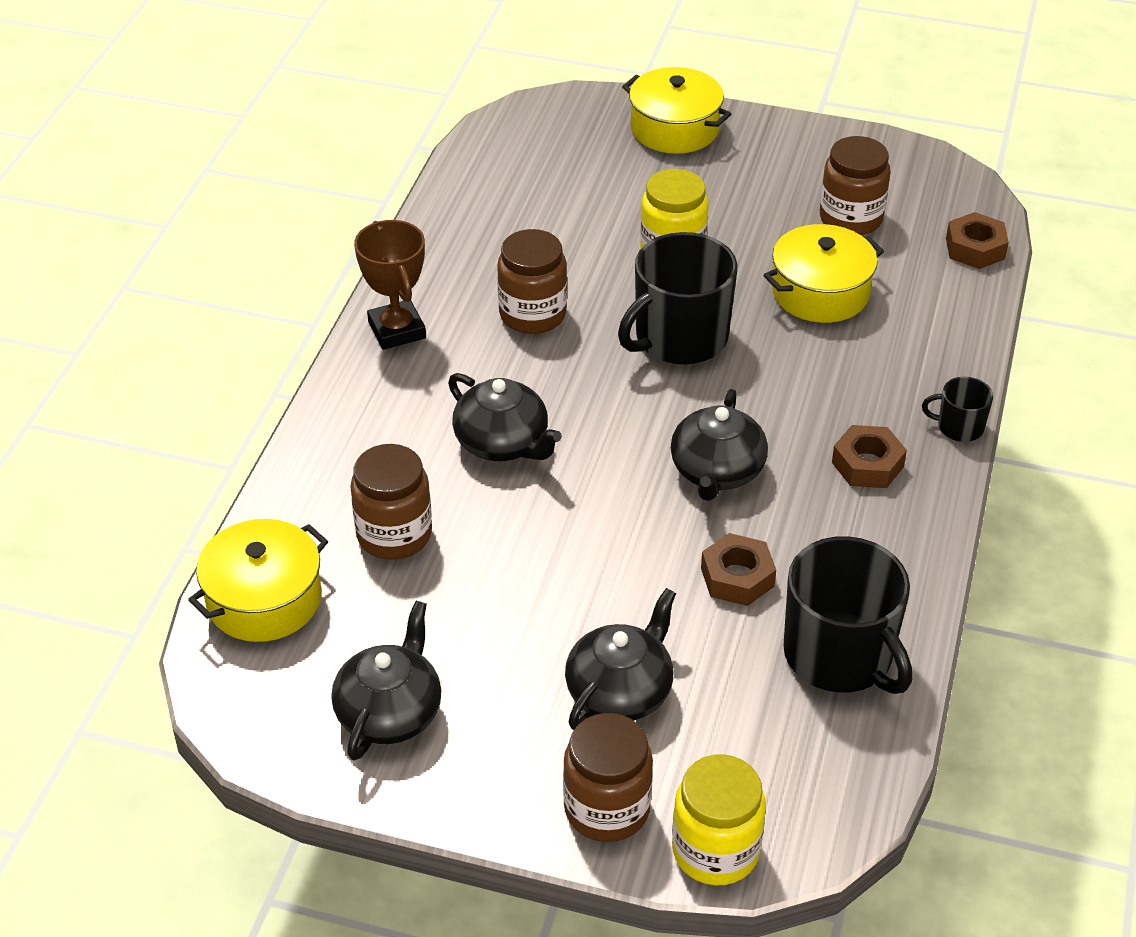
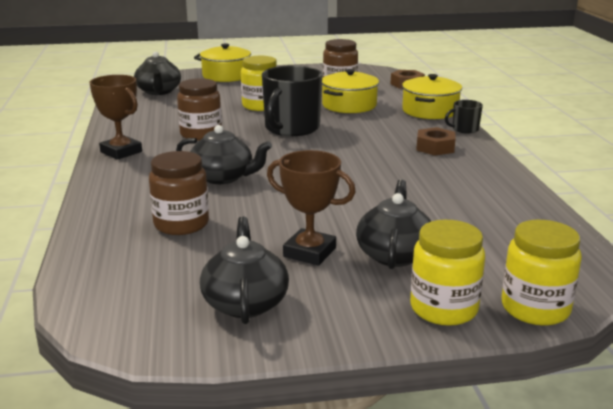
camera: 25 degrees left, 20 degrees down
(264, 599) = (105, 272): yellow pot -> yellow pot (430, 111)
(518, 649) = (309, 252): none -> brown trophy
(607, 808) = (443, 308): brown jar -> yellow jar
(717, 472) = (359, 164): black teapot -> black teapot (159, 91)
(737, 577) = (413, 196): brown nut -> none
(839, 655) = (503, 211): black mug -> none

